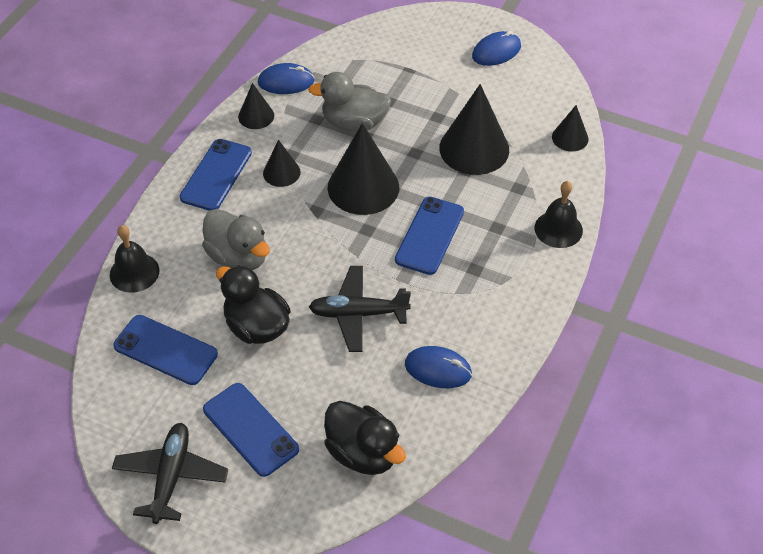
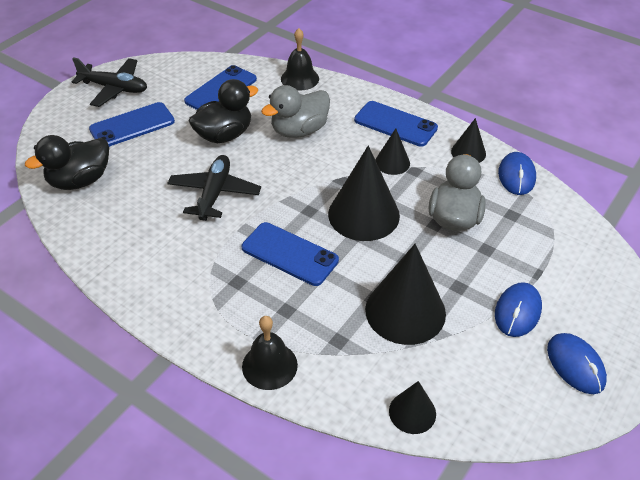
camera: 100 degrees right, 5 degrees down
(438, 369) = (135, 236): blue mouse -> blue mouse (517, 311)

